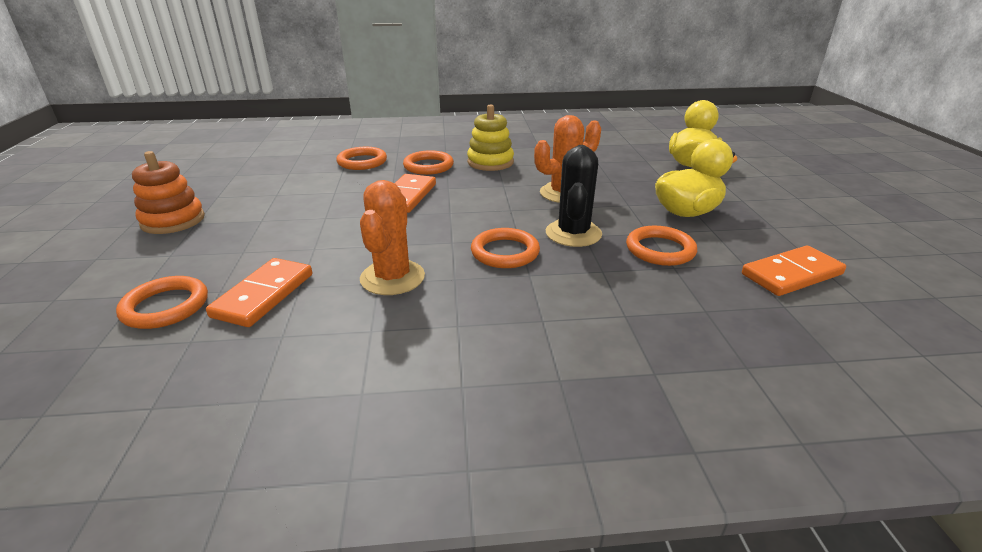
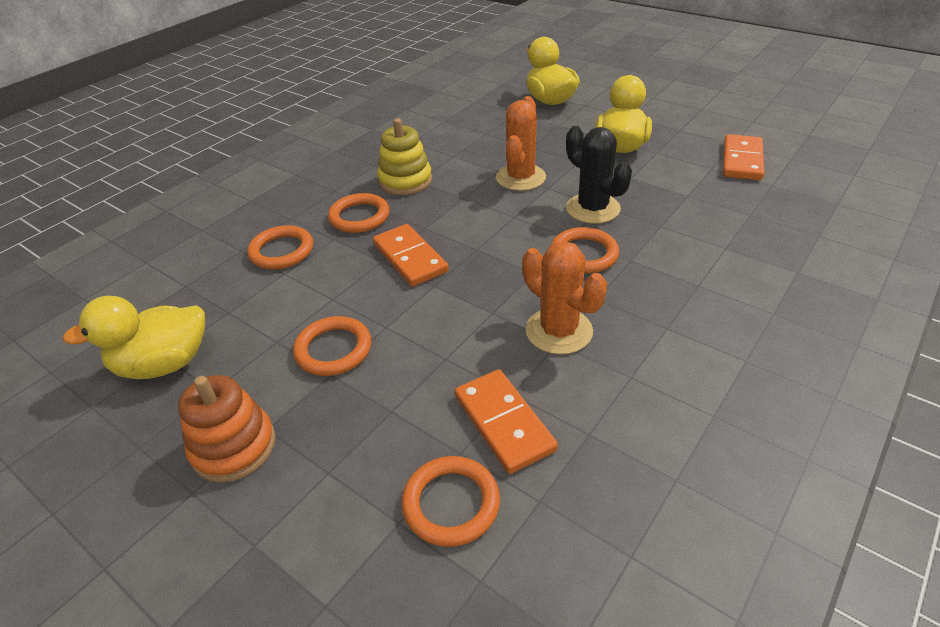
camera: 45 degrees left, 10 degrees up
(227, 177) = (164, 364): none -> yellow duck
(660, 250) = (659, 187): orange ring -> orange ring (333, 349)

